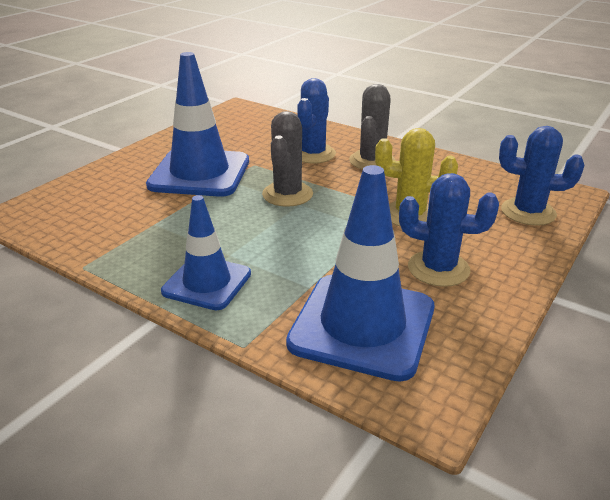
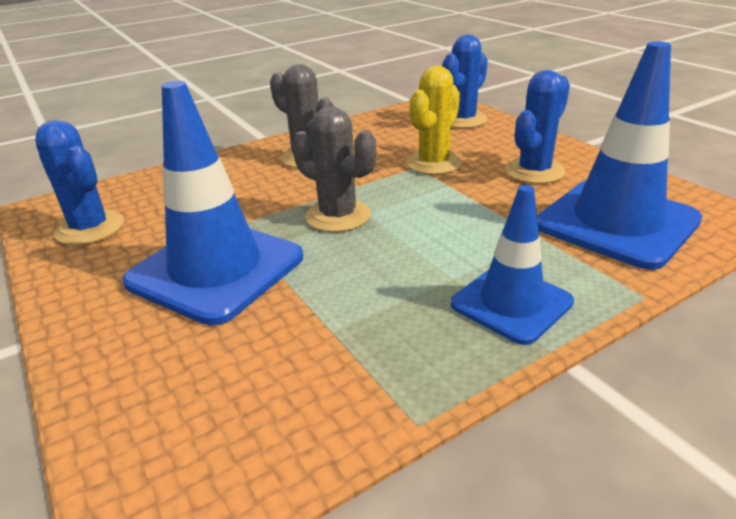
camera: 65 degrees left, 0 degrees up
(313, 154) = (254, 184): blue cactus -> blue cactus (90, 228)

